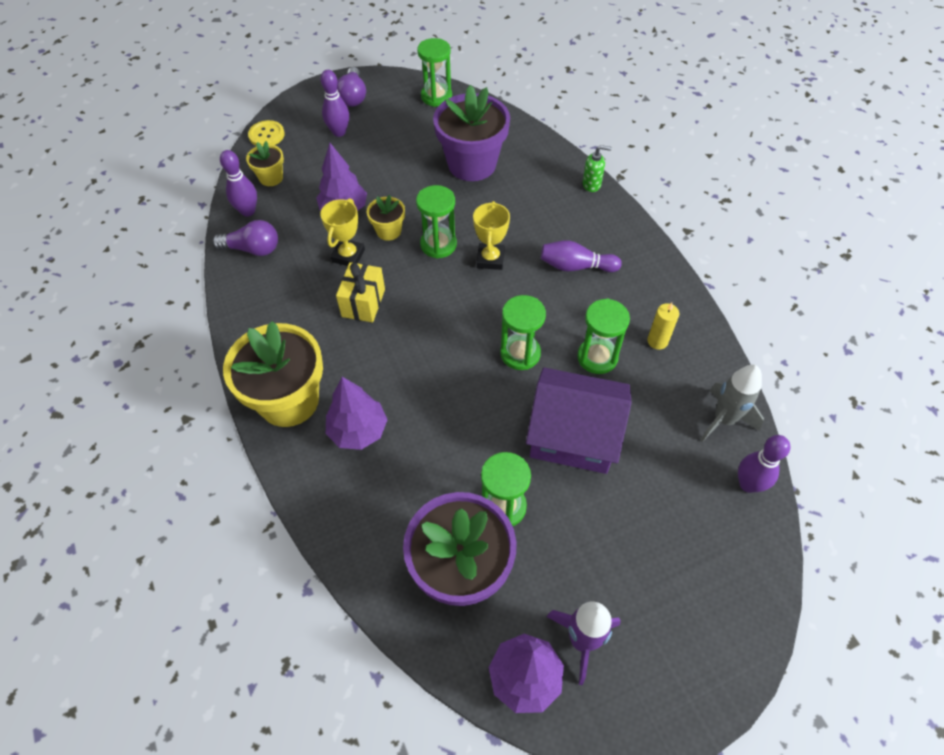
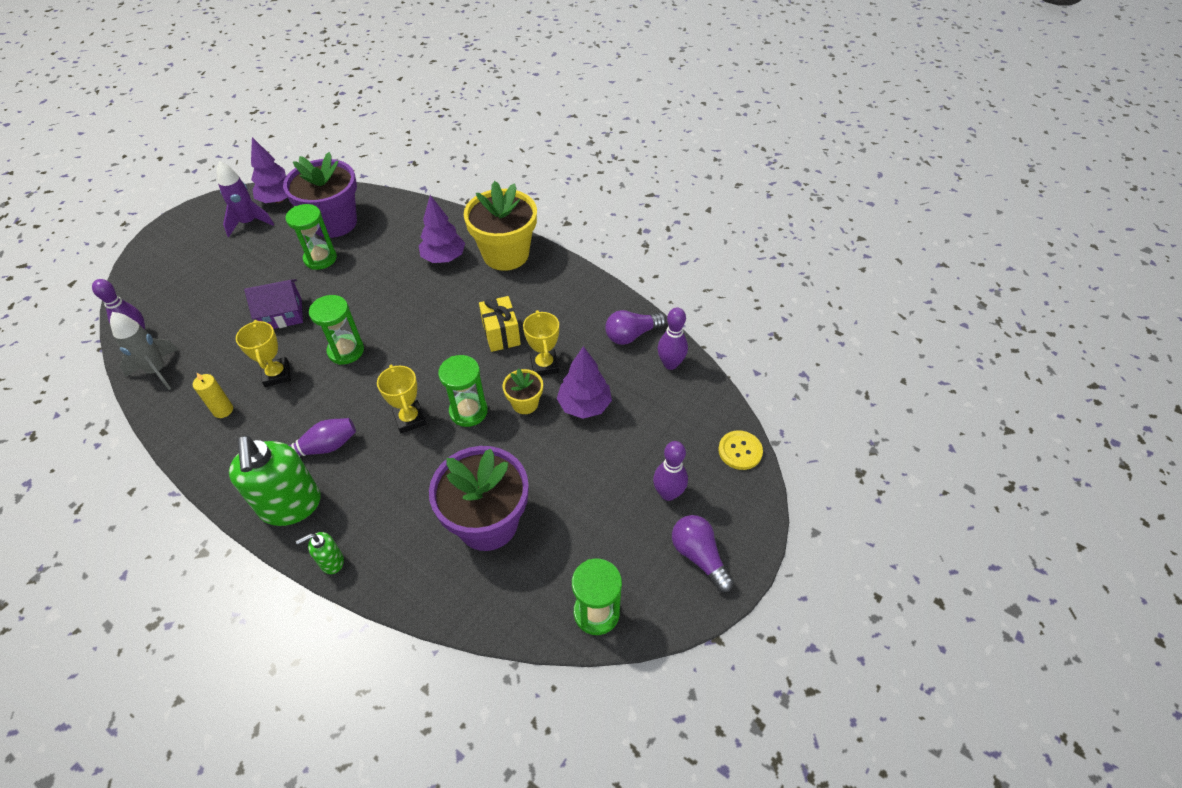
camera: 150 degrees right, 5 degrees down
(271, 178) = (684, 405): yellow flower pot -> none
(574, 435) = (282, 314): purple house -> purple house, size x0.63
(597, 357) = (277, 374): green hourglass -> yellow trophy
(612, 232) = (291, 505): none -> green soap dispenser

